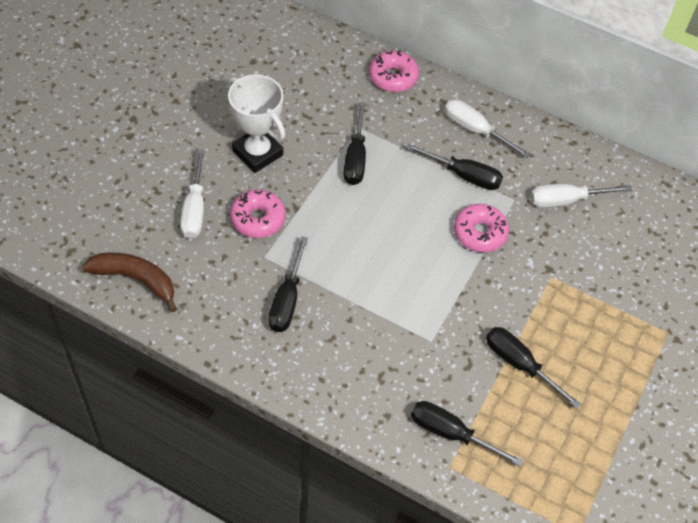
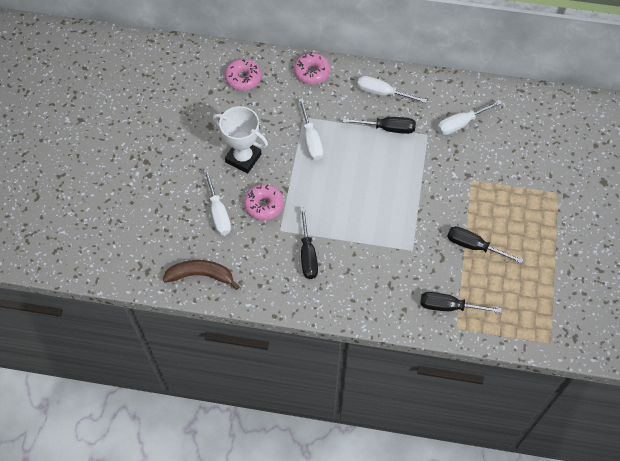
camera: 15 degrees left, 5 degrees up
(355, 159) = (311, 140): black screwdriver -> white screwdriver
(480, 233) = (414, 165): pink donut -> pink donut (243, 78)

